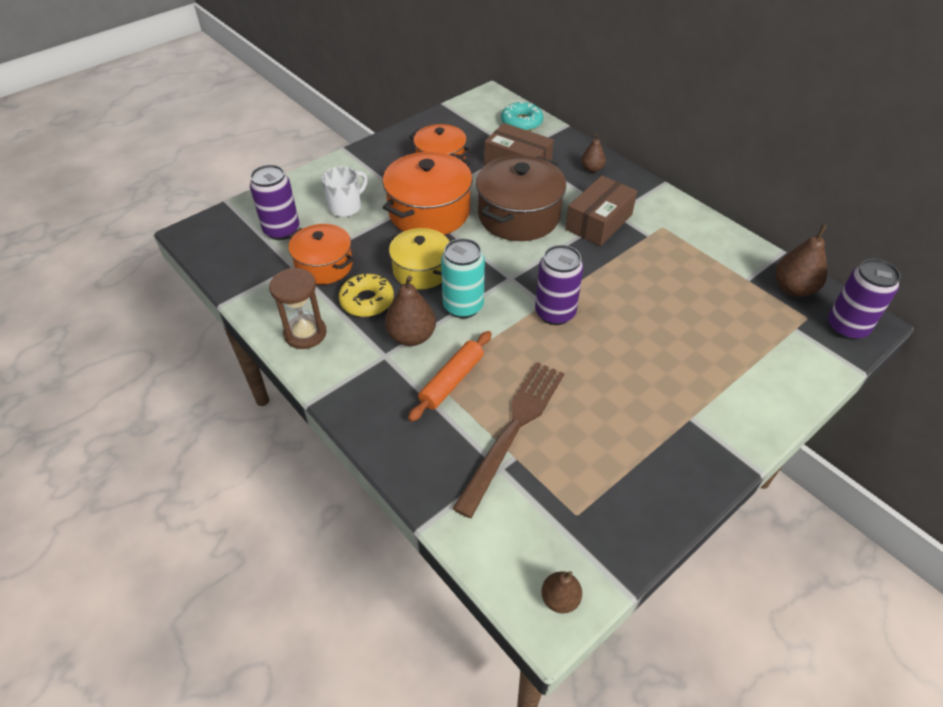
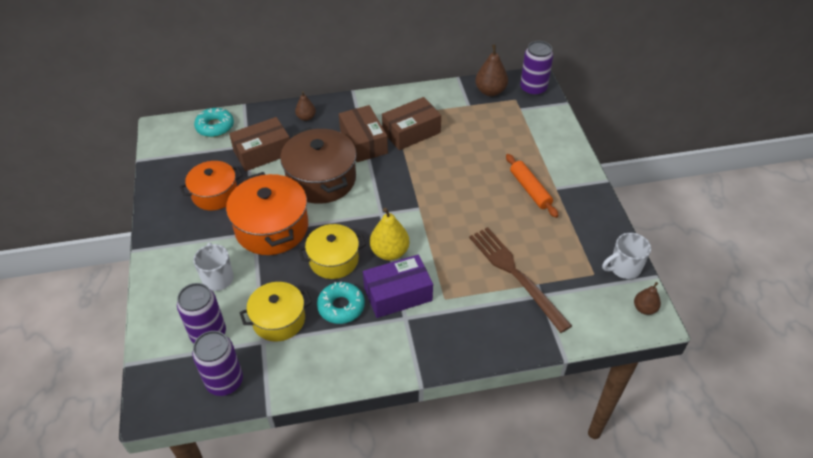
camera: 60 degrees left, 0 degrees up
(305, 333) = (347, 360): brown hourglass -> none
(324, 266) = (279, 320): orange pot -> yellow pot
(367, 301) = (341, 306): yellow donut -> turquoise donut
(411, 336) = (398, 294): brown pear -> purple box
(452, 381) = (454, 288): orange rolling pin -> orange rolling pin (530, 189)
(463, 306) = (389, 252): turquoise can -> yellow pear
(555, 313) = (431, 206): purple can -> purple can (225, 382)
(613, 548) = (624, 268): none -> white mug
(651, 250) = (411, 132): none -> brown box

